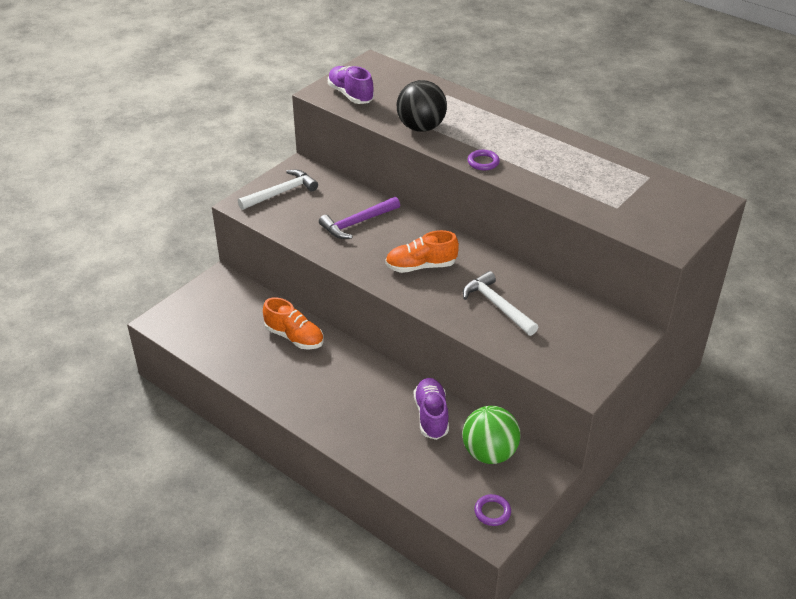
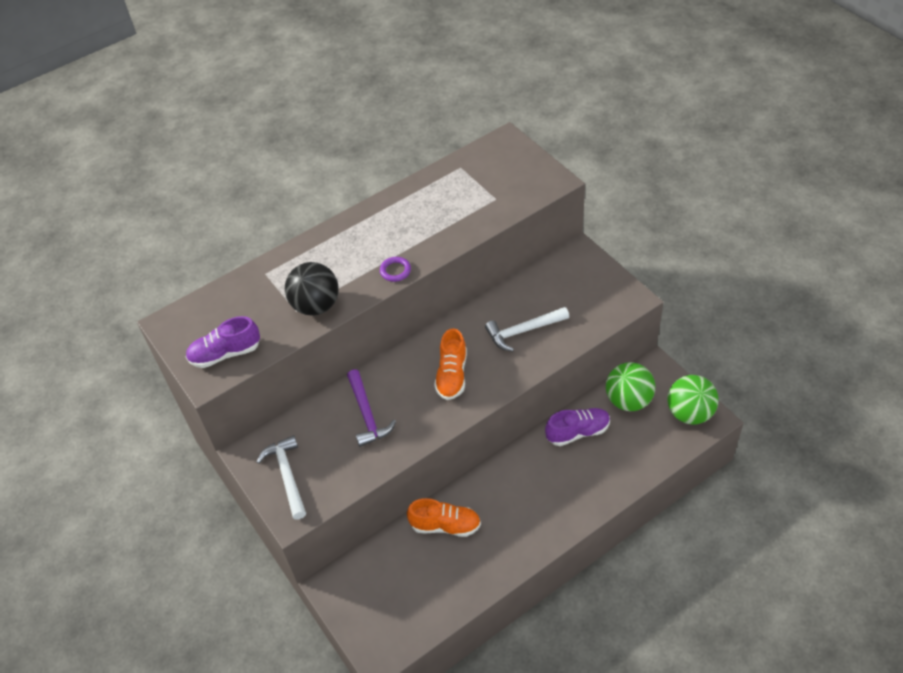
camera: 70 degrees left, 10 degrees up
(294, 337) = (445, 525): orange shoe -> orange shoe turned 45 degrees clockwise
(431, 416) = (577, 432): purple shoe -> purple shoe turned 150 degrees clockwise
(492, 512) = (689, 413): purple ring -> green ball

